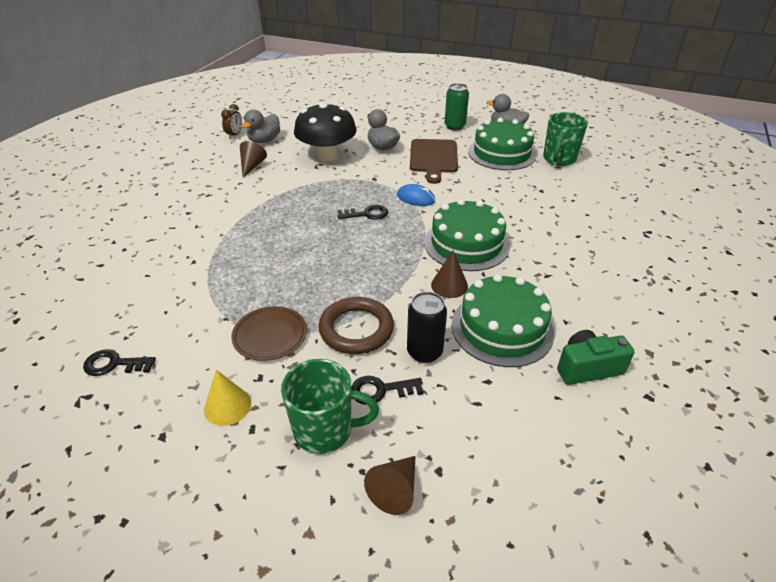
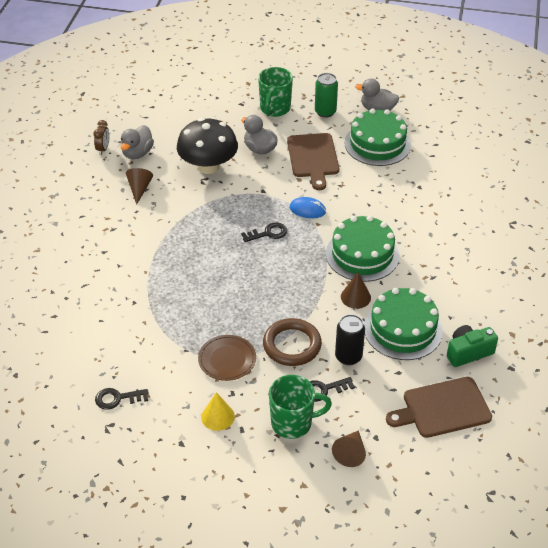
camera: 10 degrees left, 5 degrees up
(545, 441) = (443, 408): none -> brown cutting board
(559, 159) = (432, 146): green mug -> green mug (275, 109)

